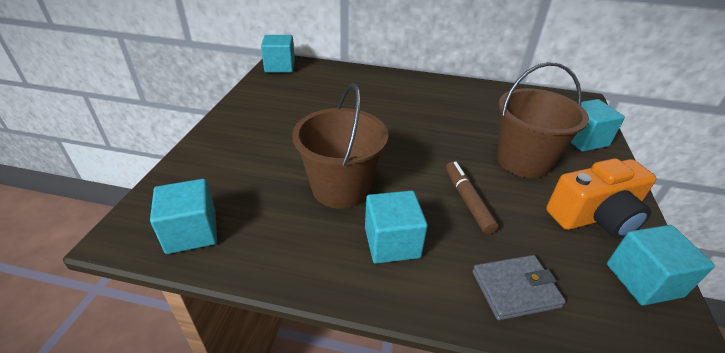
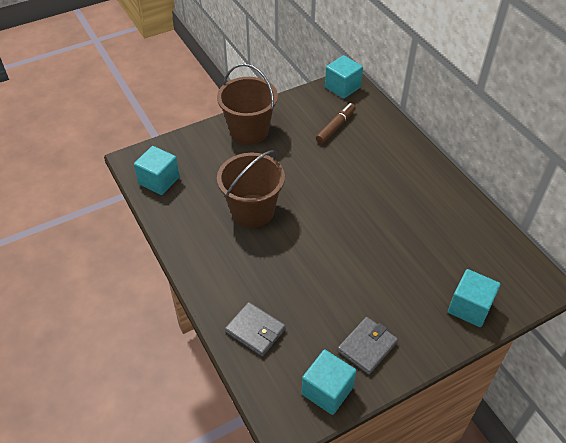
camera: 50 degrees right, 10 degrees up
(392, 242) = (234, 260): turquoise cube -> none
(467, 201) = (308, 274): brown marker -> brown marker (335, 127)
(523, 161) = (389, 283): brown bucket -> brown bucket (249, 131)
(594, 217) = (367, 347): orange camera -> grey wallet

